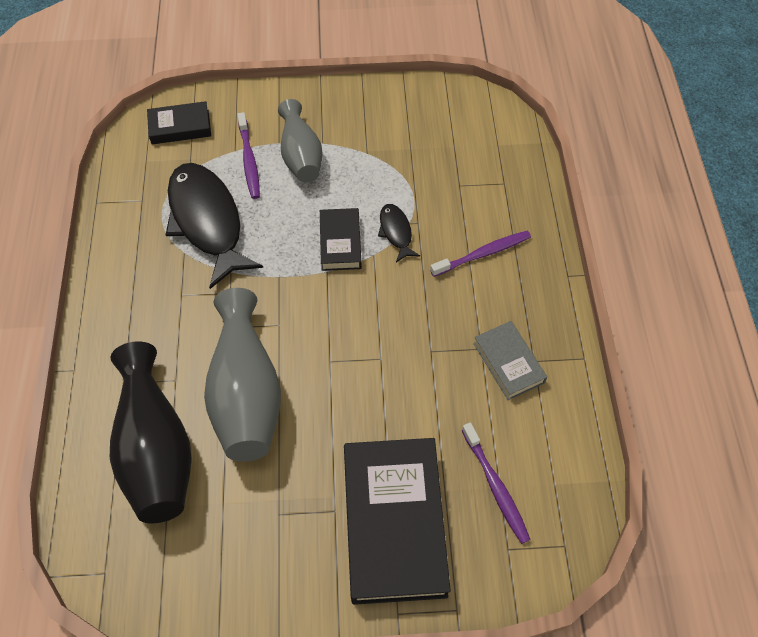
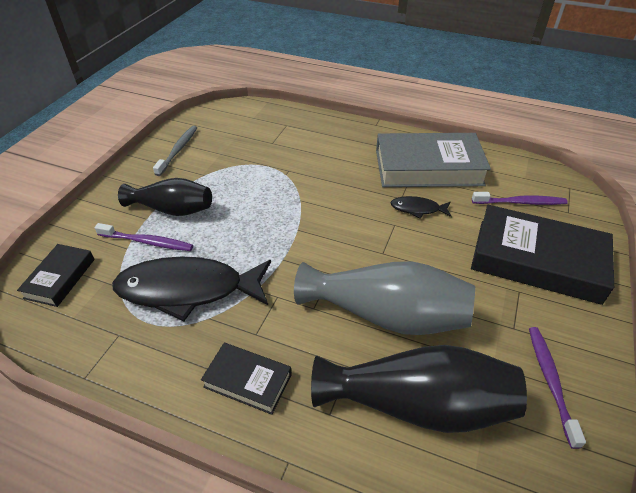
camera: 65 degrees left, 15 degrees down
(301, 155) = (173, 209): grey vase -> black vase
(340, 242) = (276, 213): black book -> black book (248, 381)
(393, 110) = (178, 150): none -> grey toothbrush
(396, 232) = (288, 183): black fish -> black fish (418, 209)
(482, 254) = (336, 151): purple toothbrush -> purple toothbrush (550, 382)
(508, 363) = (428, 167): grey book -> grey book, size x1.96

